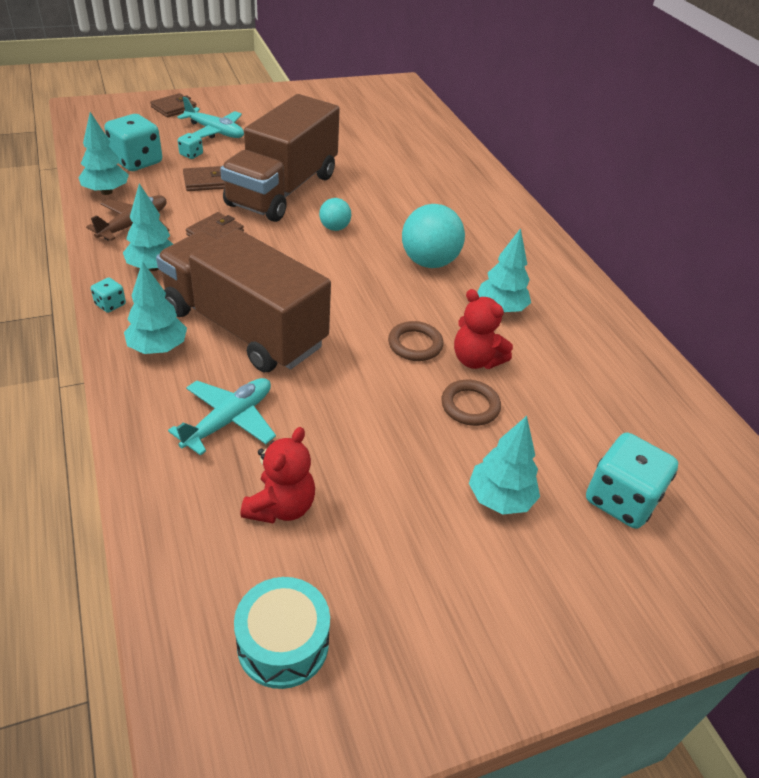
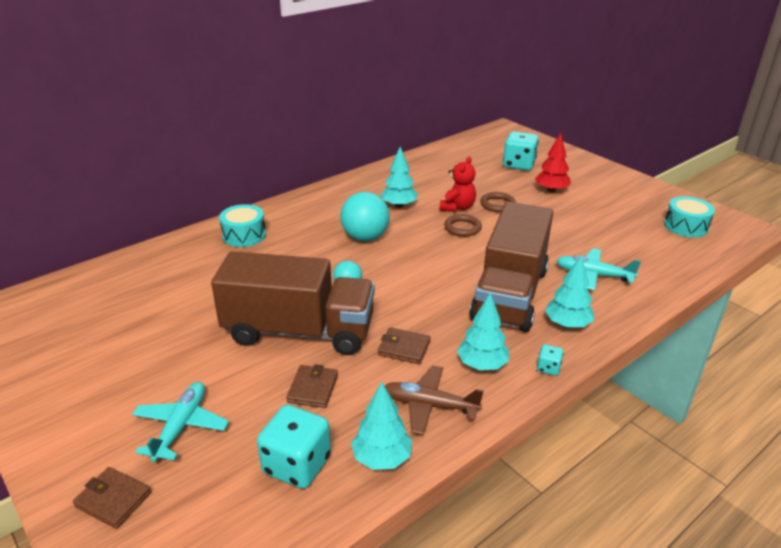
camera: 105 degrees left, 10 degrees down
(191, 154) = (255, 424): turquoise dice -> none
(205, 181) = (313, 388): brown wallet -> brown wallet turned 45 degrees clockwise
(281, 506) = (626, 243): red teddy bear -> none
(469, 191) = (244, 235): none -> turquoise drum
(500, 498) = (551, 190): turquoise tree -> red tree

